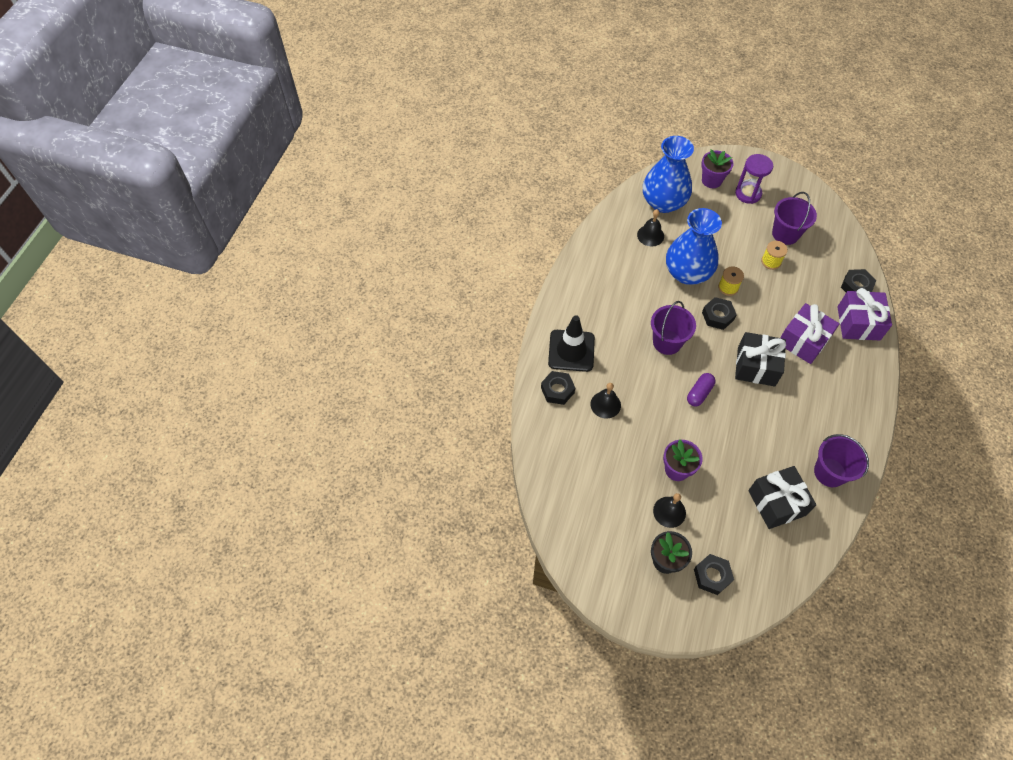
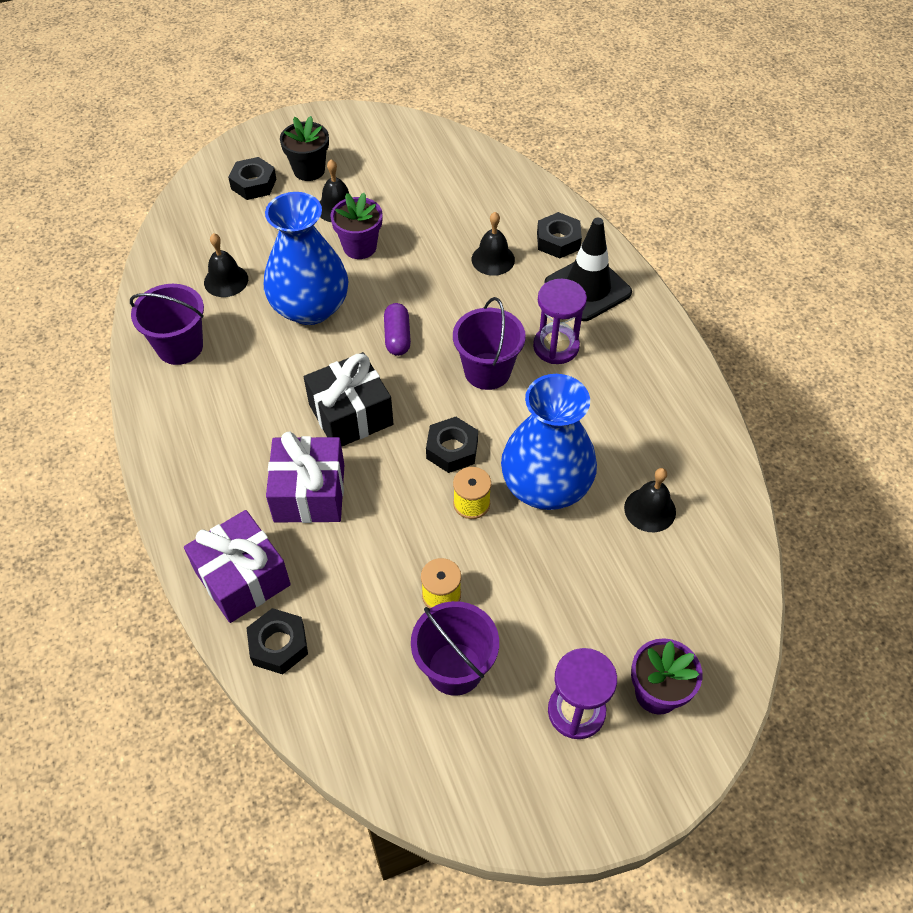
camera: 140 degrees right, 5 degrees down
(620, 331) = (556, 346): none -> purple hourglass
(663, 202) = (688, 584): blue vase -> blue vase (310, 307)
(776, 503) = (226, 280): black gift -> black bell

